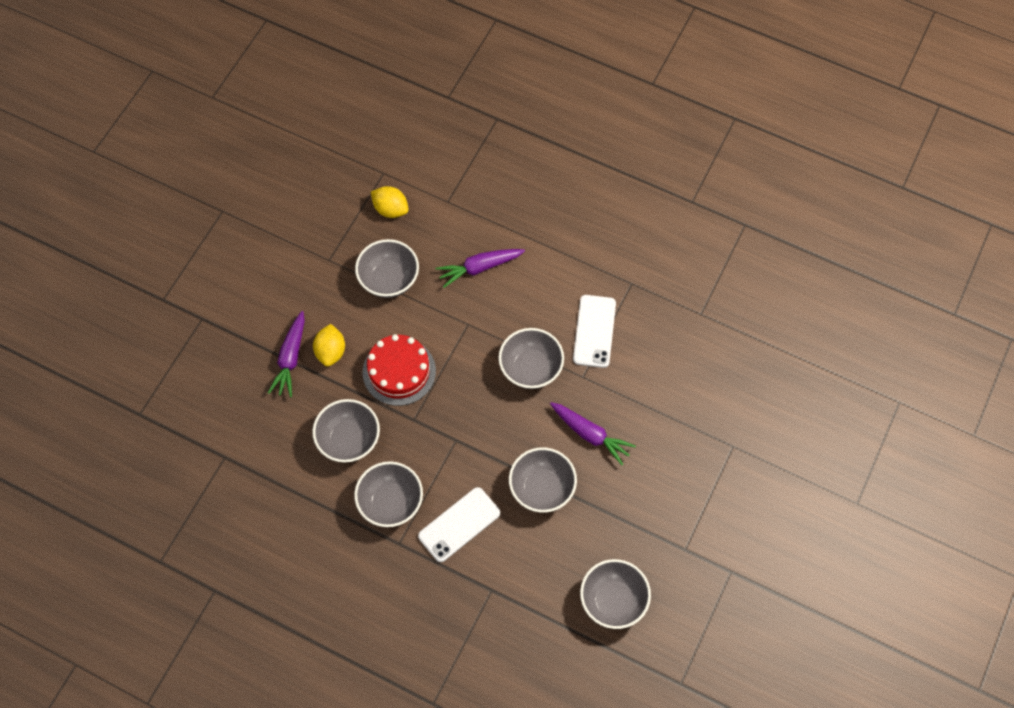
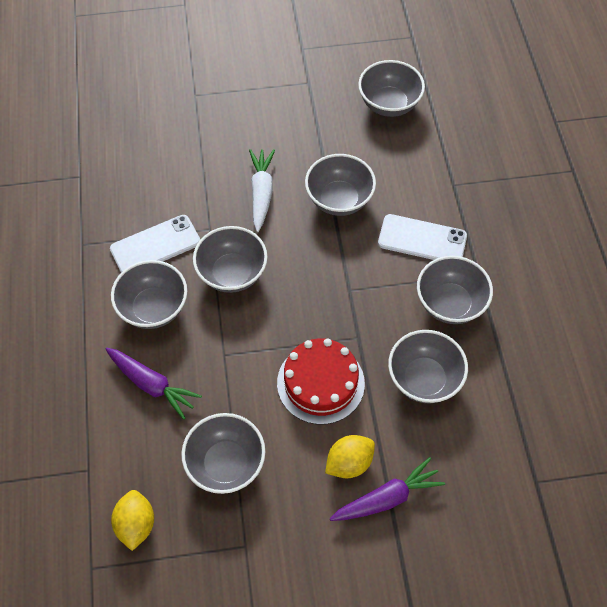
camera: 125 degrees left, 5 degrees down
(539, 301) = (154, 308): none -> grey bowl
(591, 435) = (261, 192): purple carrot -> white carrot

